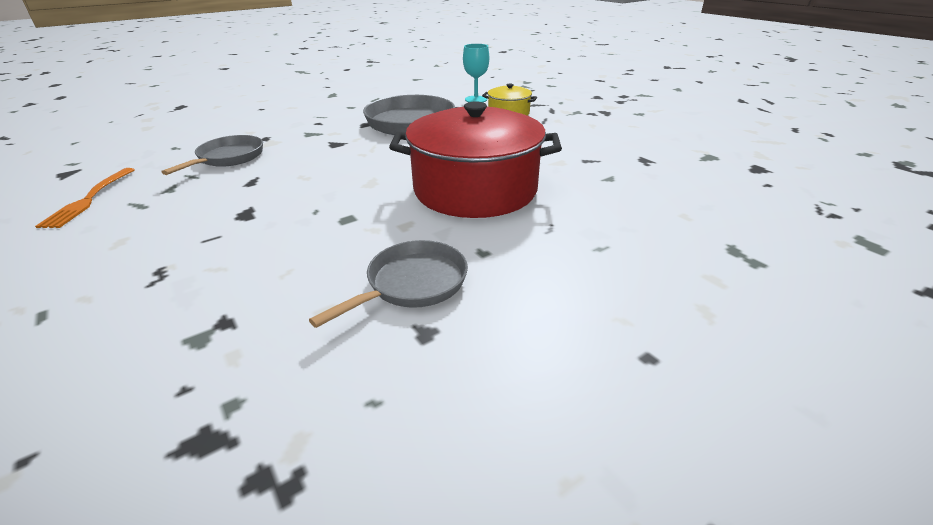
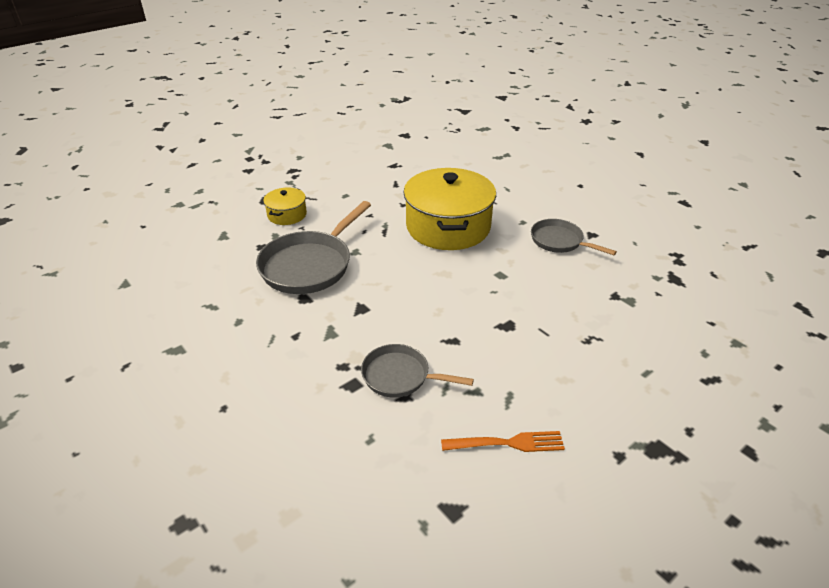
camera: 95 degrees left, 5 degrees up
(475, 189) = (448, 227): red pot -> yellow pot
(476, 99) = (236, 234): turquoise goblet -> none

